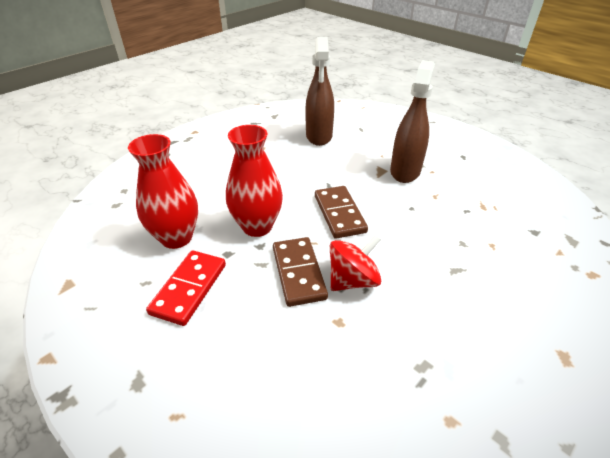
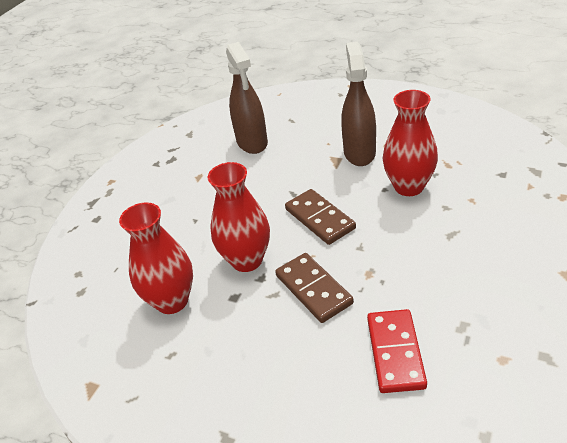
camera: 15 degrees left, 0 degrees up
(189, 289) = (219, 343): red domino -> red domino (395, 352)
(352, 280) = (366, 277): red spinning top -> none
(435, 213) = (409, 187): none -> red vase

